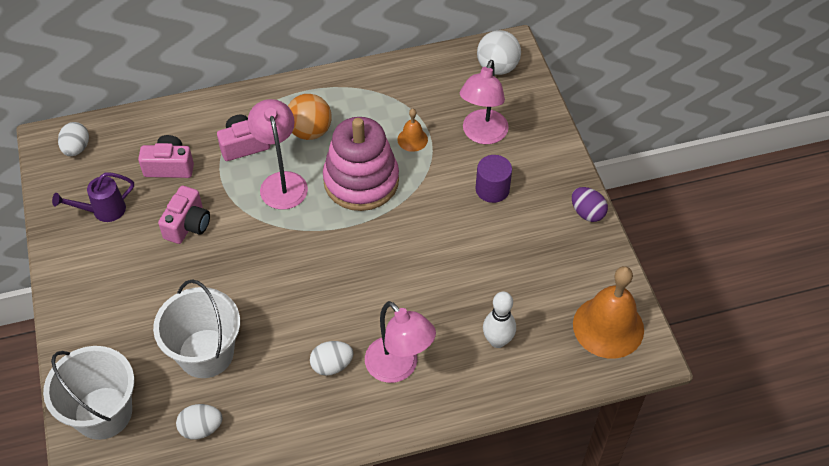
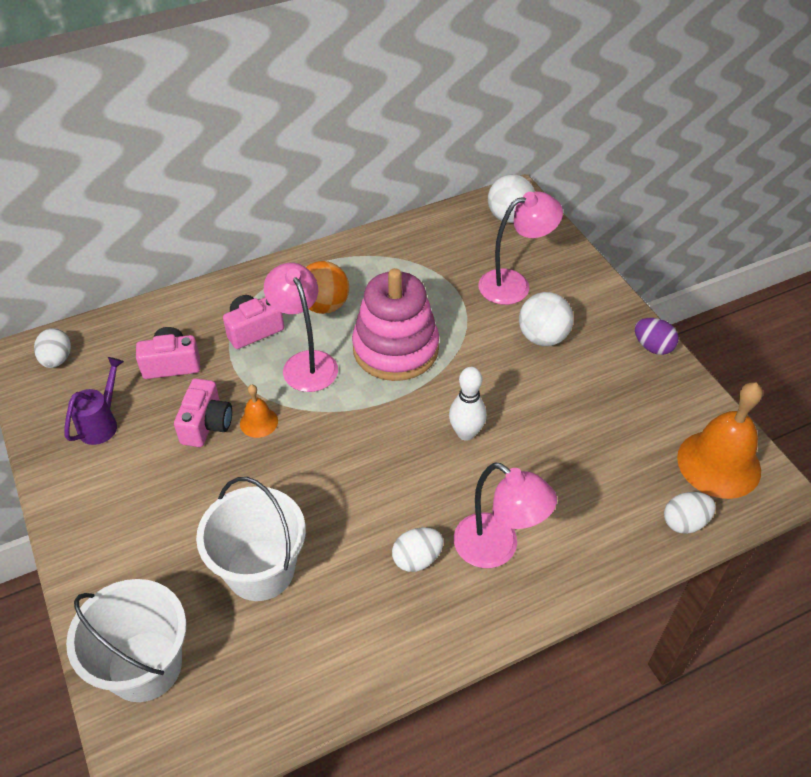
camera: 10 degrees left, 5 degrees down
(103, 211) = (101, 423): purple watering can -> purple watering can turned 150 degrees clockwise
(201, 428) = (275, 664): white egg -> white egg (684, 522)
(412, 139) = (440, 299): orange bell -> orange bell (259, 422)
(482, 135) = (514, 284): pink lamp -> pink lamp turned 120 degrees counterclockwise
(492, 189) = (543, 337): purple cylinder -> white ball
(497, 341) = (601, 499): white bowling pin -> white bowling pin (466, 433)

